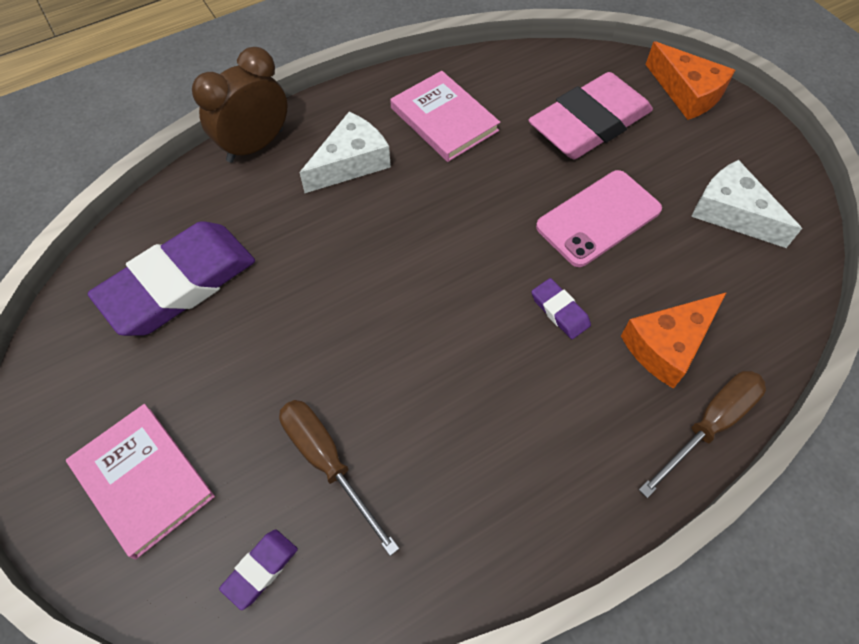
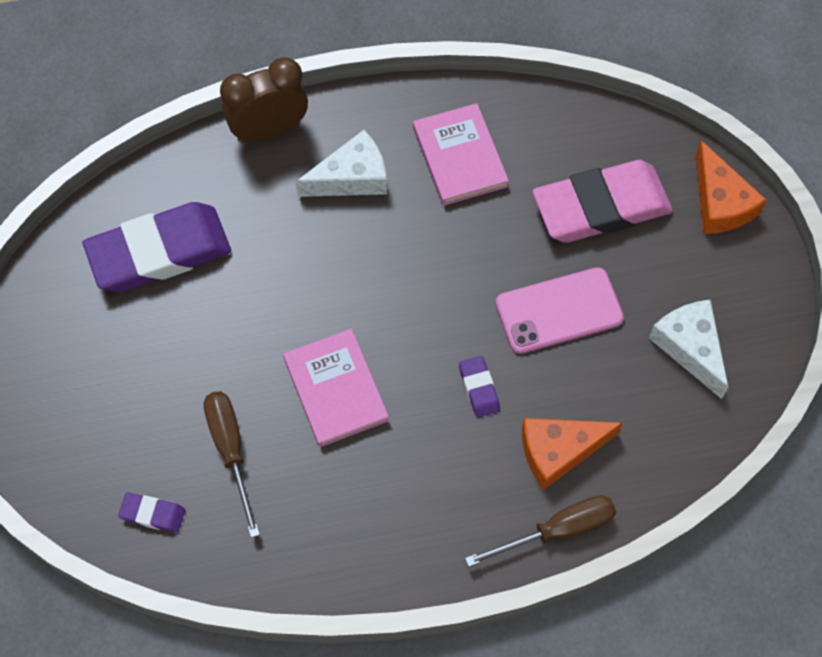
camera: 20 degrees right, 5 degrees up
(143, 480) = (85, 415): pink book -> pink book (336, 389)
(260, 569) = (152, 514): purple eraser -> purple eraser turned 45 degrees clockwise

